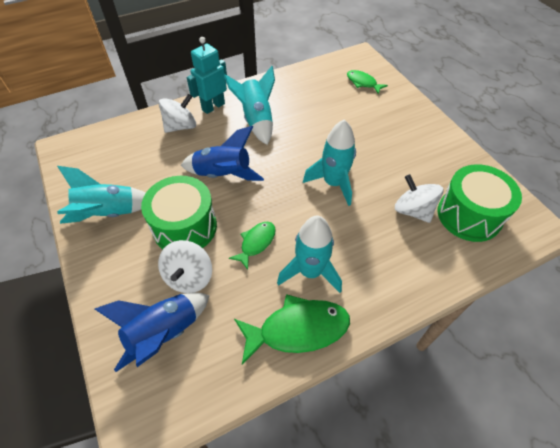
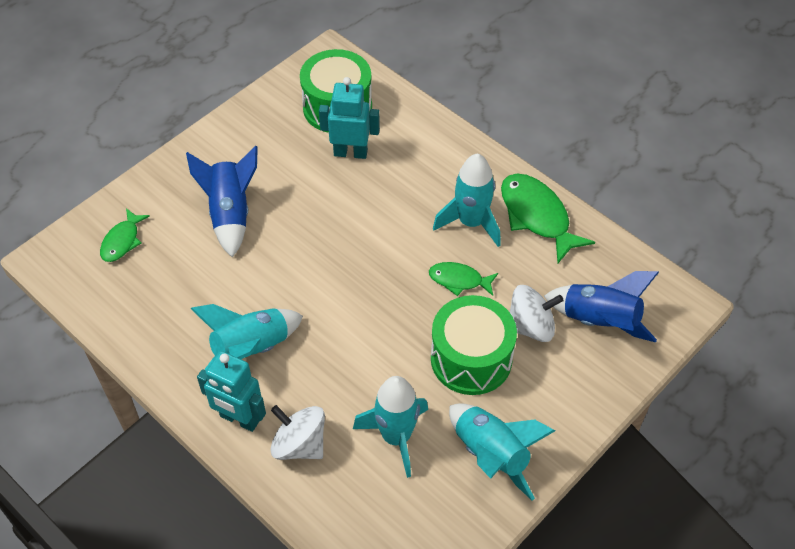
camera: 110 degrees left, 0 degrees up
(223, 175) = (373, 351): blue rocket -> blue rocket (230, 214)
(333, 183) = (339, 231): turquoise rocket -> turquoise rocket (396, 437)
(413, 210) = (350, 152): white spinning top -> turquoise robot

